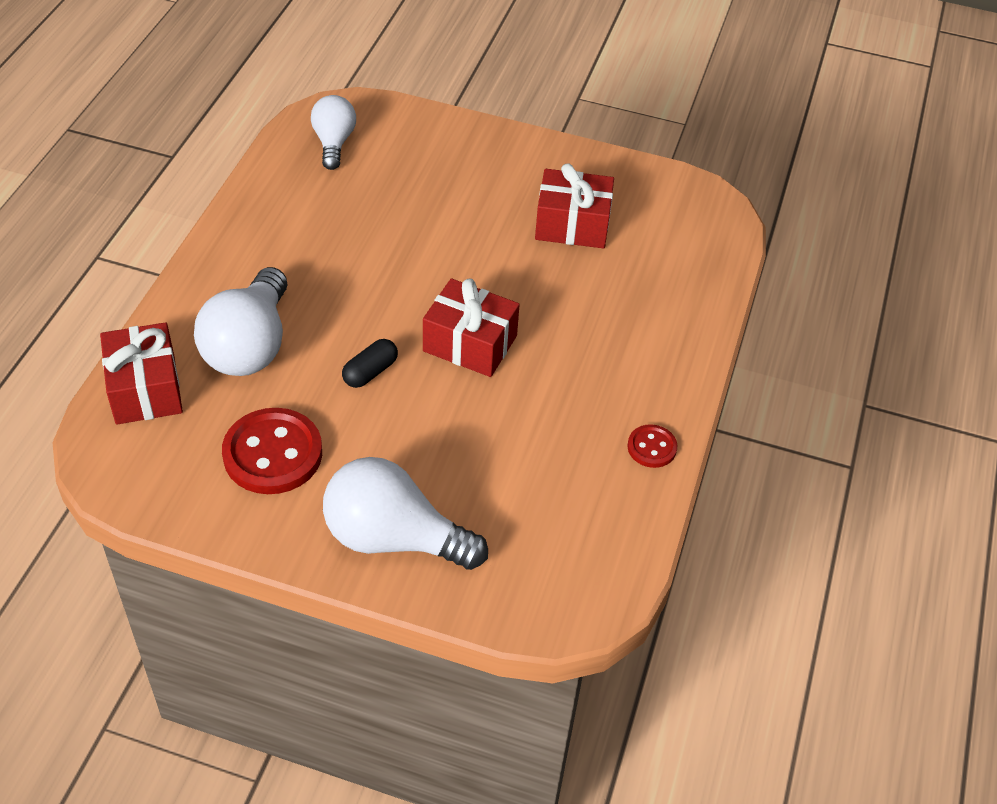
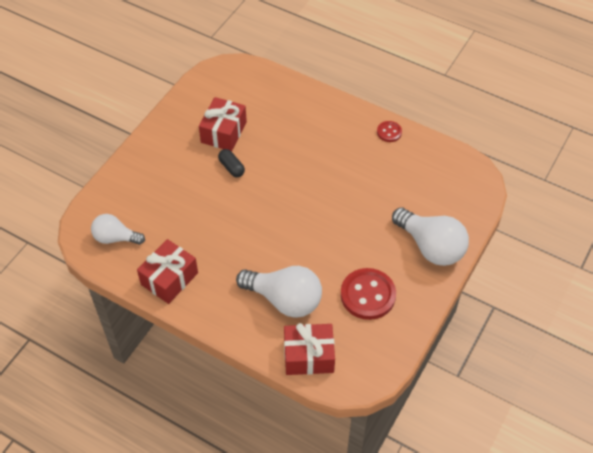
camera: 75 degrees left, 5 degrees up
(370, 372) = (316, 243): black capsule -> black capsule (231, 167)
(394, 538) = (431, 246): white light bulb -> white light bulb turned 75 degrees counterclockwise
(470, 343) = (304, 194): red gift -> red gift (169, 278)

